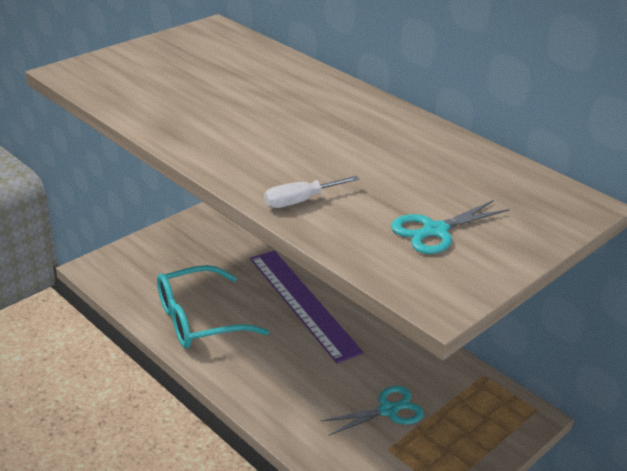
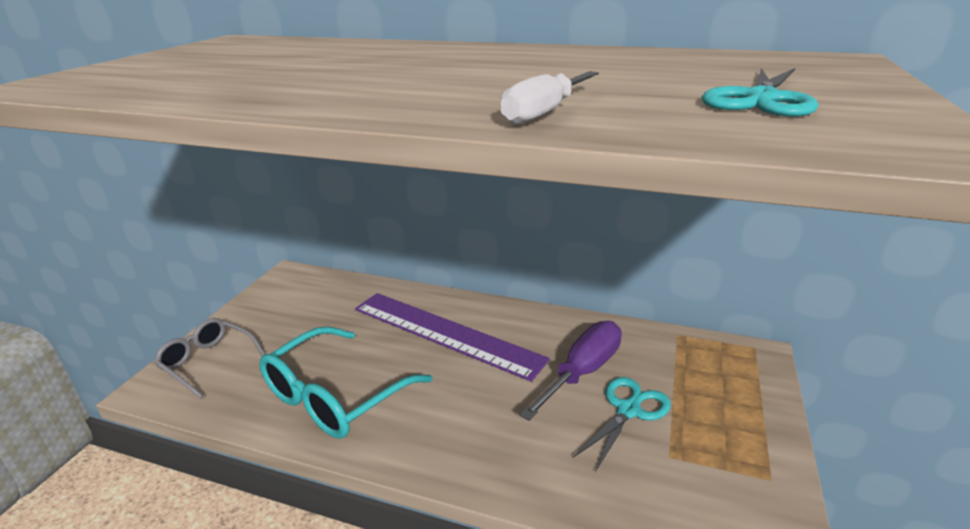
camera: 25 degrees left, 5 degrees down
(131, 263) = (208, 362): none -> grey glasses
(380, 371) = (583, 371): none -> purple screwdriver

